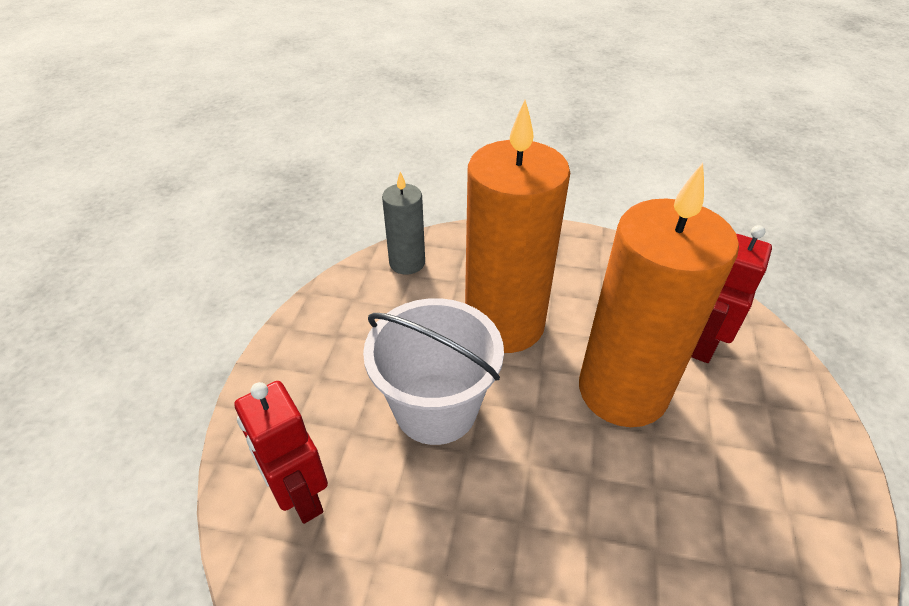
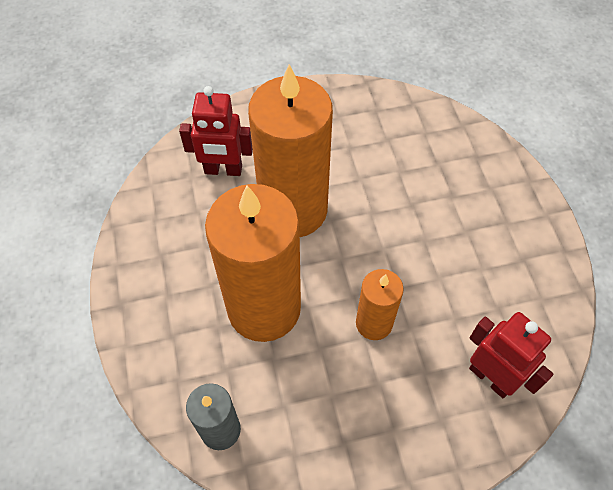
camera: 115 degrees left, 15 degrees up
(300, 496) = (491, 377): red robot -> red robot turned 75 degrees counterclockwise
(436, 408) = (374, 323): white bucket -> orange candle

